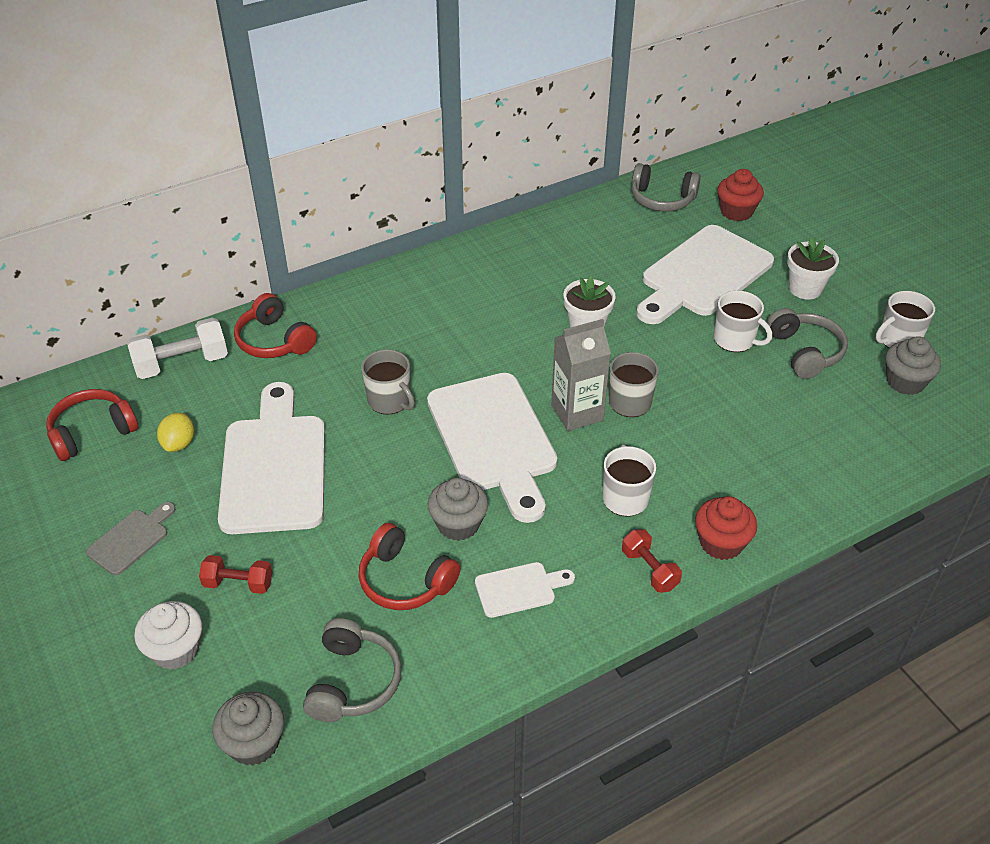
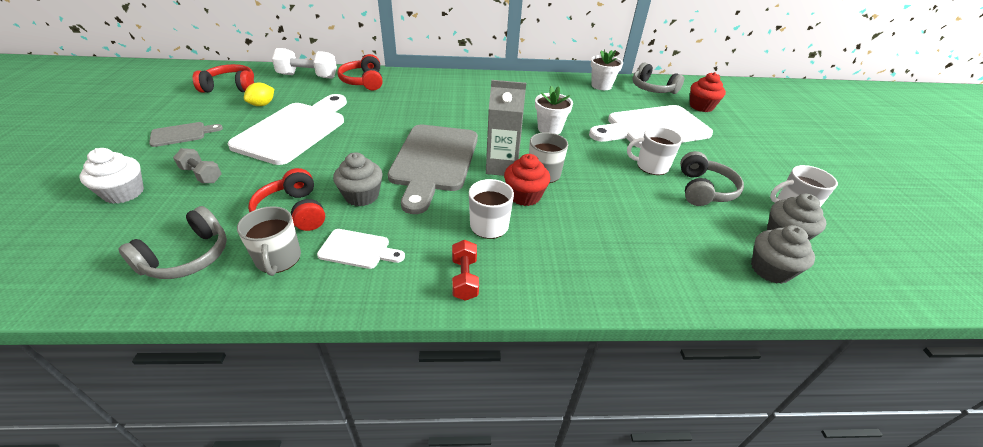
camera: 25 degrees right, 5 degrees down
(238, 583) = (202, 175): red dumbbell -> grey dumbbell
(254, 743) = (84, 265): grey cupcake -> grey cupcake (770, 269)
(389, 401) = (393, 123): grey mug -> grey mug (278, 259)
(493, 439) = (434, 161): white cutting board -> grey cutting board
(721, 543) = (539, 284): red cupcake -> red cupcake (524, 196)
(735, 340) = (651, 166): white mug -> white mug turned 120 degrees clockwise
(805, 289) = (727, 156): white flower pot -> white flower pot (601, 85)

